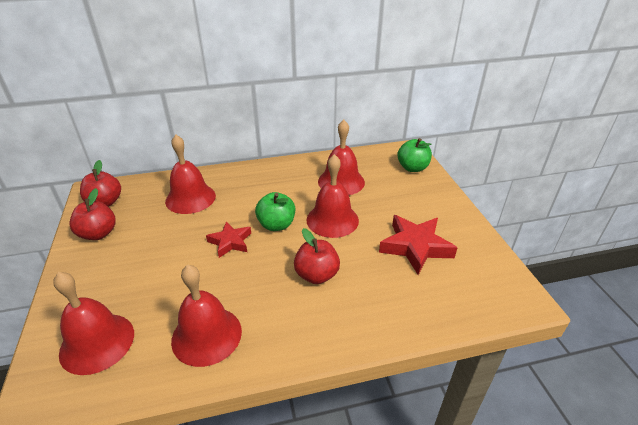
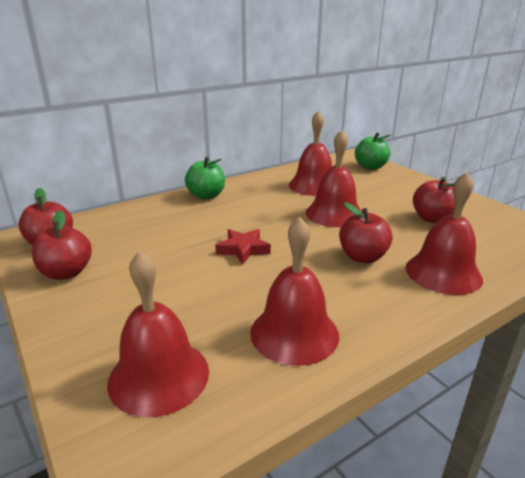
camera: 20 degrees left, 10 degrees down
(190, 198) = (161, 222): red bell -> red bell (443, 273)
(276, 225) = (281, 227): green apple -> green apple (206, 196)
(415, 247) = (432, 219): red star -> red apple

